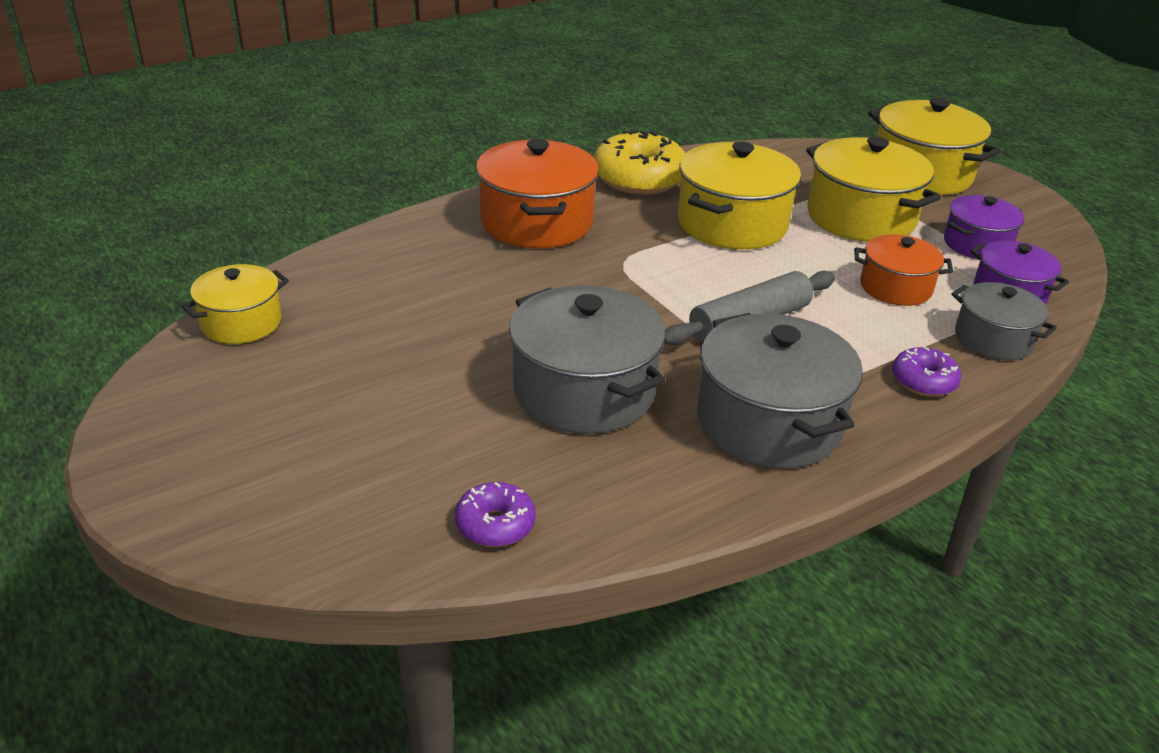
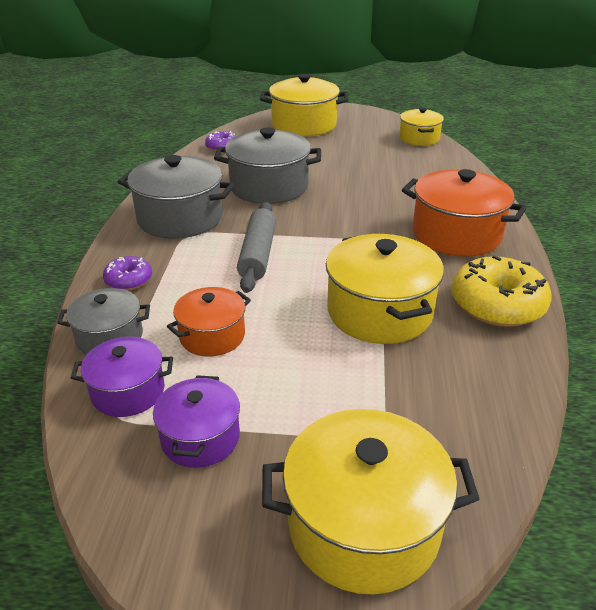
camera: 130 degrees right, 0 degrees up
(861, 217) = (321, 393): yellow pot -> yellow pot (304, 125)

